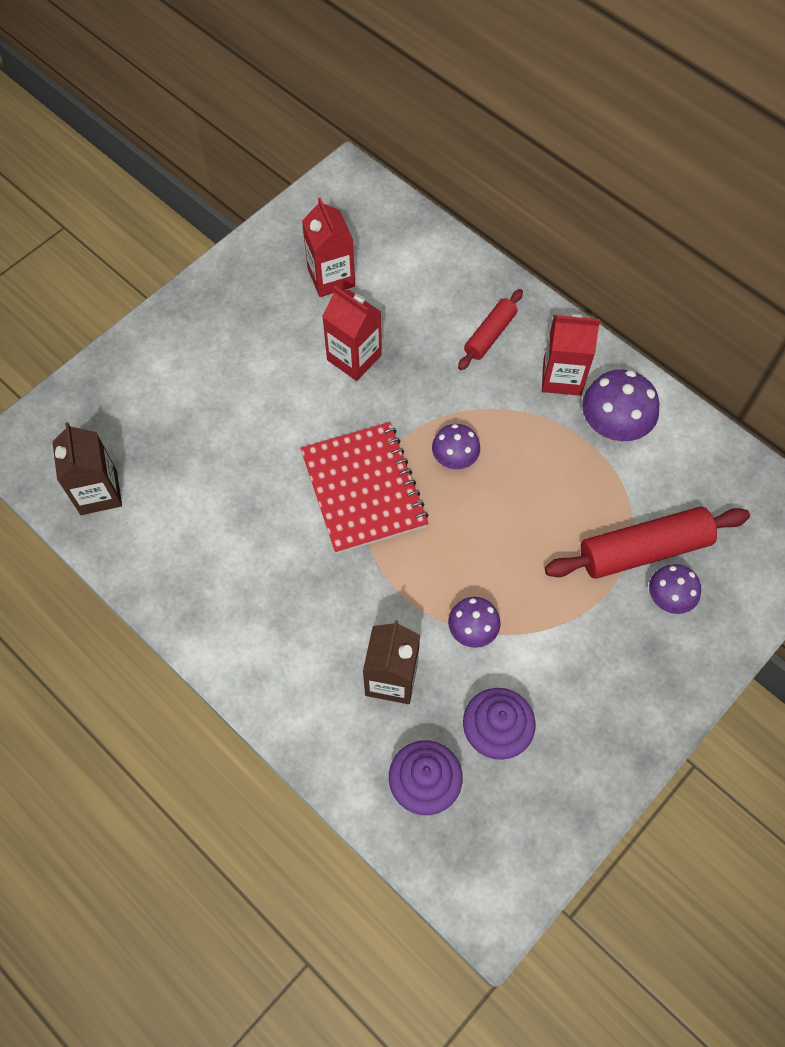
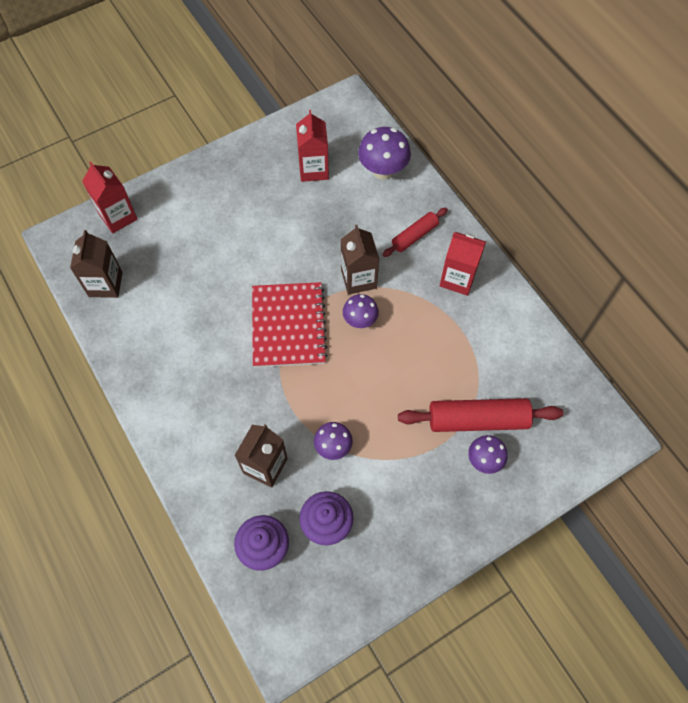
camera: 15 degrees right, 0 degrees up
(354, 358) = (311, 230): red carton -> red carton (118, 217)
(435, 406) = (358, 279): none -> brown carton
(612, 428) = (483, 325): purple mushroom -> purple mushroom (383, 171)

